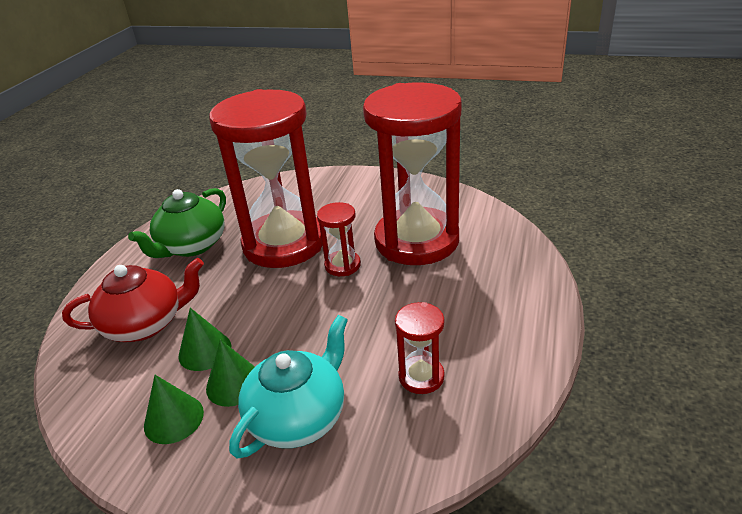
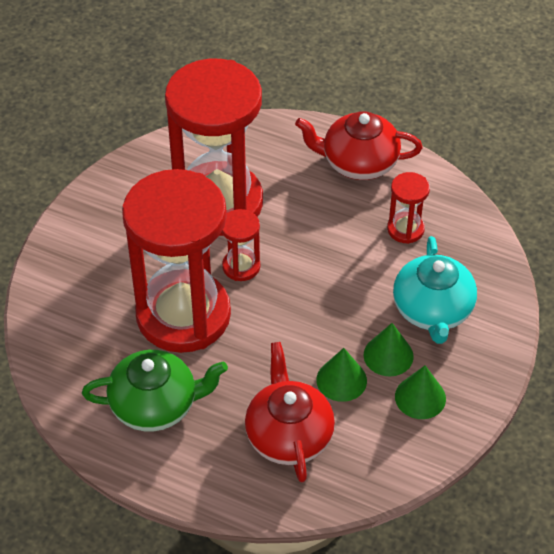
camera: 85 degrees left, 15 degrees up
(192, 246) = (155, 405): green teapot -> green teapot turned 45 degrees counterclockwise
(298, 417) = (433, 311): turquoise teapot -> turquoise teapot turned 135 degrees counterclockwise
(511, 323) = (358, 163): none -> red teapot

